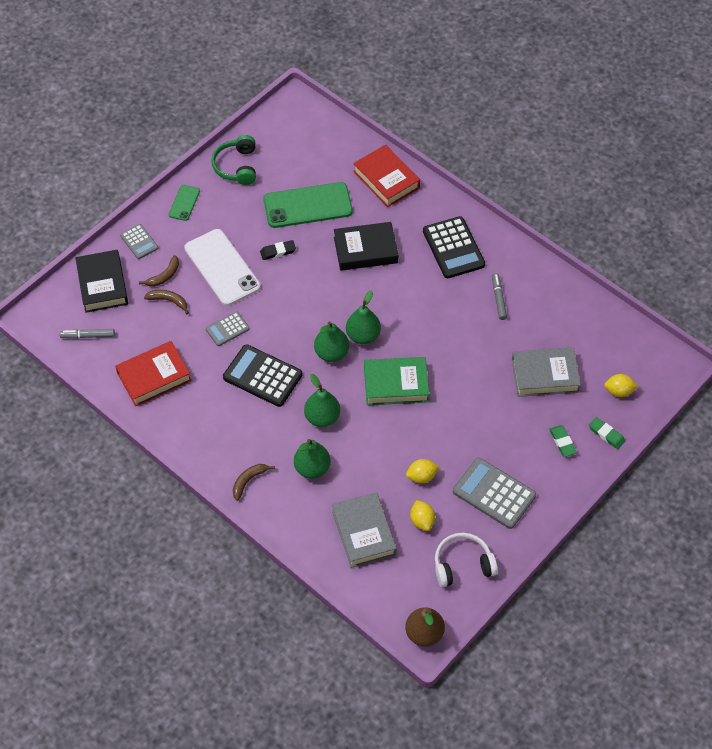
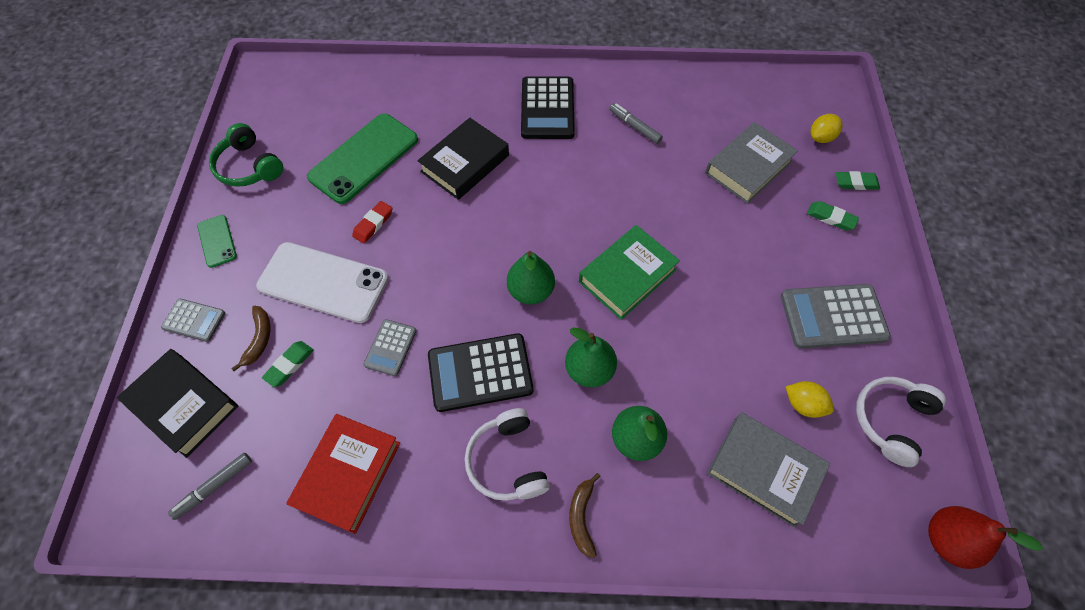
camera: 40 degrees left, 5 degrees up
(169, 301) = (289, 365): brown banana -> green eraser
(236, 429) = (507, 461): none -> white headphones
(278, 251) = (373, 224): black eraser -> red eraser
(363, 336) = (545, 249): green pear -> none
(386, 179) = (422, 87): red book -> none
(421, 476) = (751, 354): yellow lemon -> none
(424, 633) = (946, 539): brown pear -> red pear
(453, 248) = (547, 108): black calculator -> black calculator turned 60 degrees clockwise

